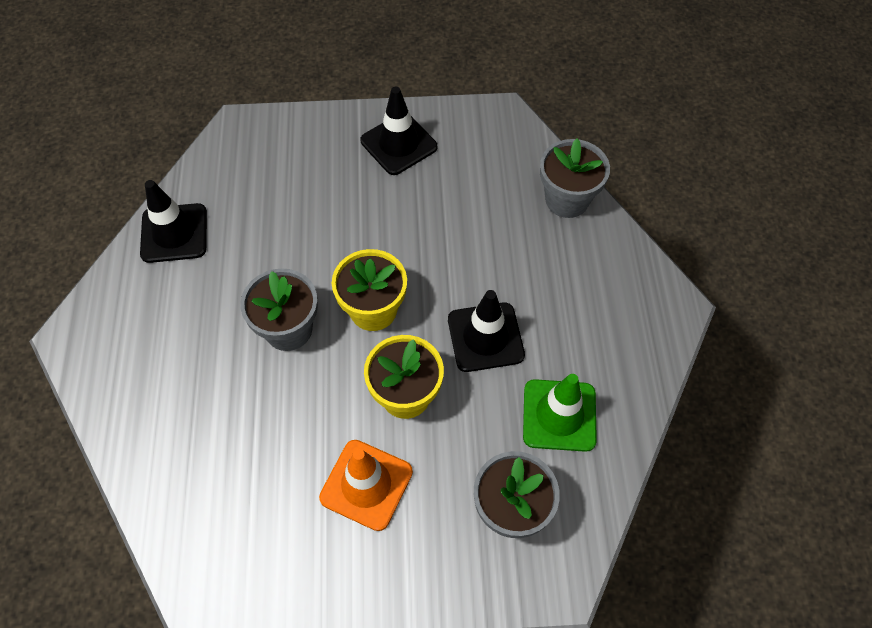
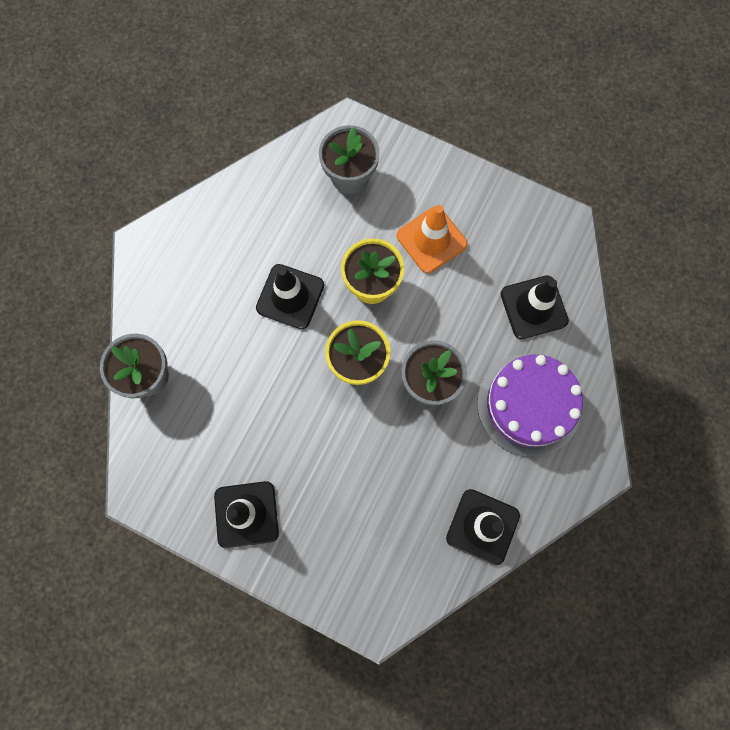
camera: 150 degrees left, 15 degrees up
(170, 361) = (529, 404): none -> purple cake
(205, 469) = (534, 307): none -> black traffic cone
(559, 415) = (278, 216): green traffic cone -> none

